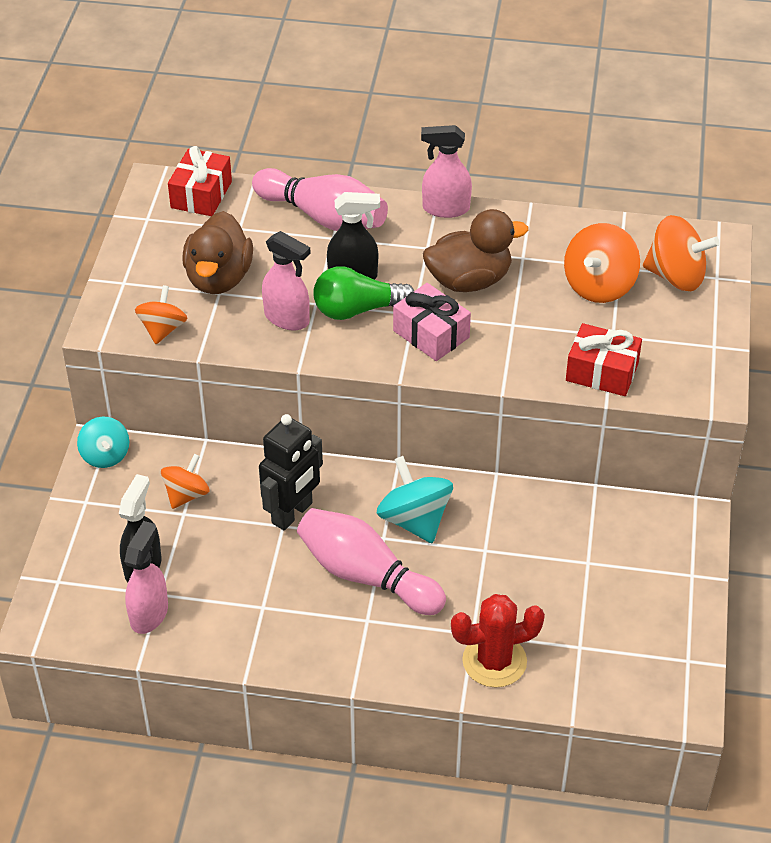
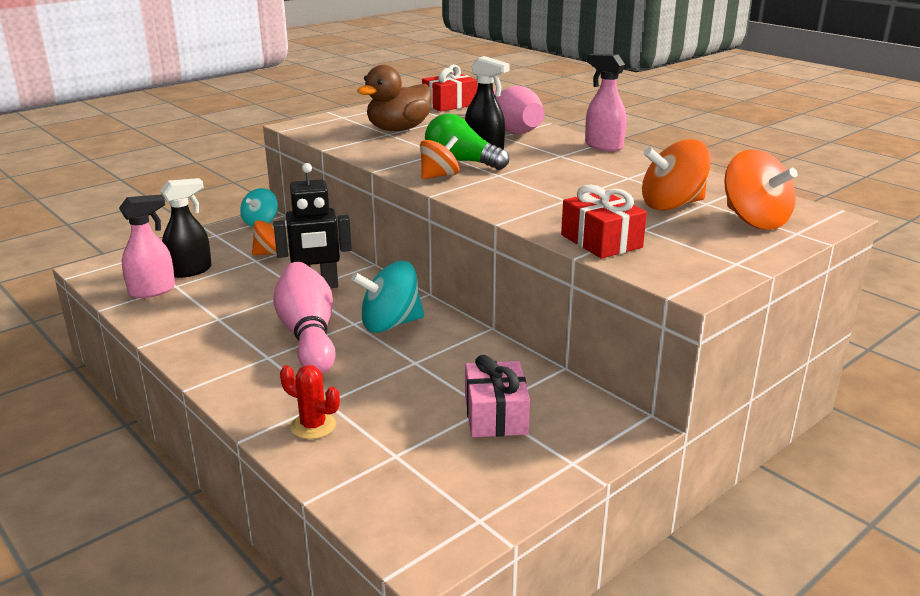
camera: 40 degrees right, 20 degrees down
(162, 329) = (327, 135): orange spinning top -> orange spinning top (439, 176)
(287, 318) = (408, 152): pink spray bottle -> none
(414, 520) = (390, 324): turquoise spinning top -> turquoise spinning top turned 120 degrees counterclockwise
(431, 334) = (493, 185): pink gift -> pink gift (495, 415)
(469, 280) = (566, 174): brown duck -> none
(494, 661) = (313, 426): red cactus -> red cactus, size x0.64

